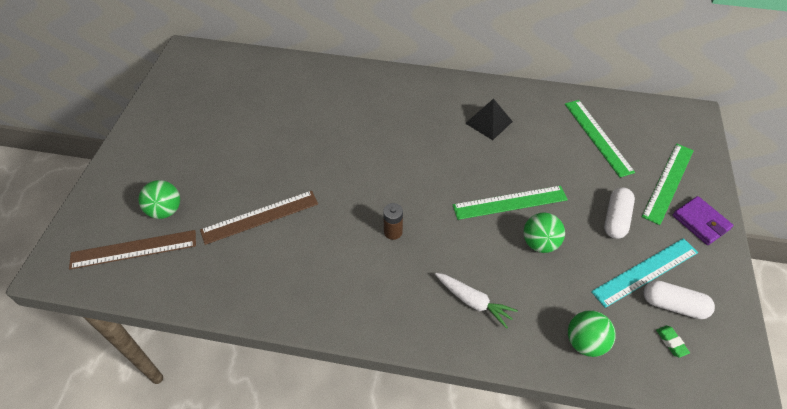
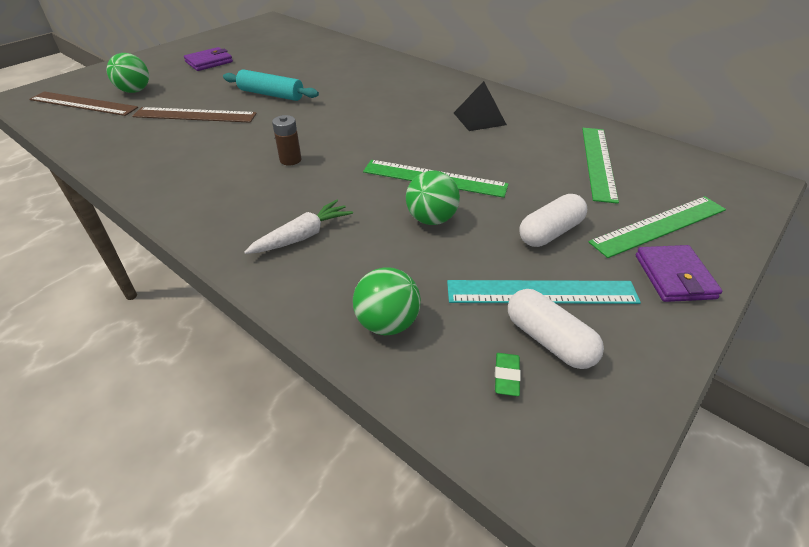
camera: 30 degrees right, 10 degrees down
(194, 140) = (209, 62): none -> purple wallet
(300, 162) = (271, 94): none -> turquoise rolling pin
(473, 302) = (302, 236): white carrot -> white carrot turned 105 degrees counterclockwise

